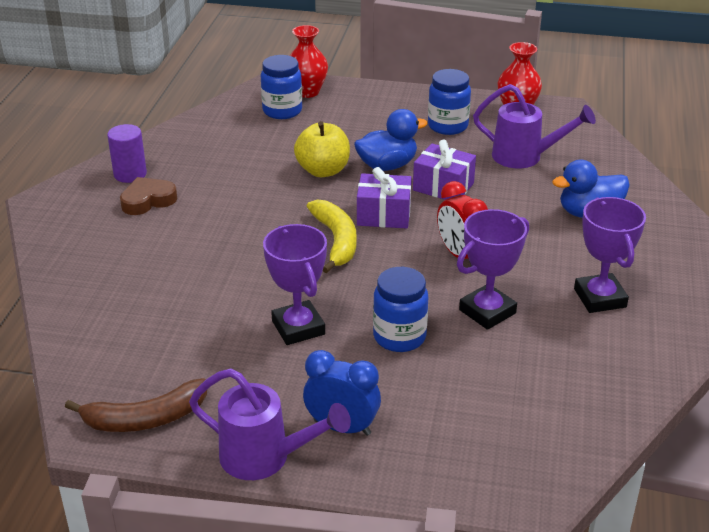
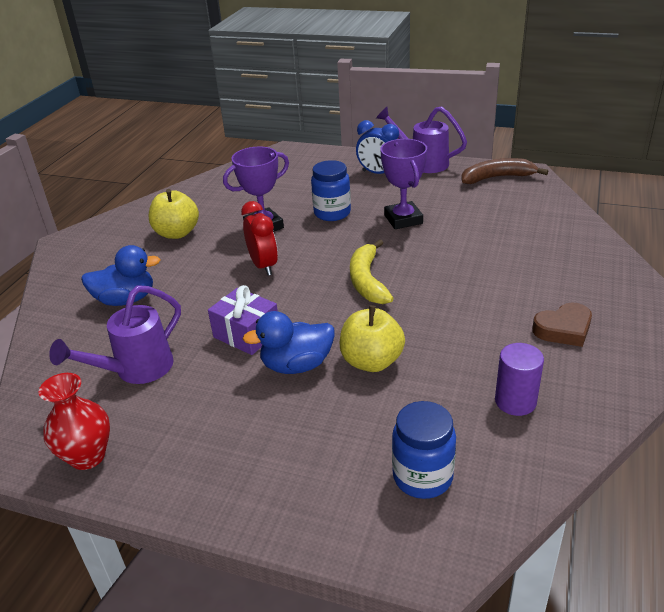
camera: 170 degrees left, 0 degrees up
(130, 174) = (601, 366): purple cylinder -> purple cylinder (515, 401)
(307, 92) = (382, 526): red vase -> none
(383, 215) = (318, 304): purple gift -> none
(447, 126) = (197, 429): blue jar -> none
(525, 157) = (136, 370): purple watering can -> purple watering can turned 75 degrees counterclockwise
(600, 298) = (177, 233): purple trophy -> yellow apple

